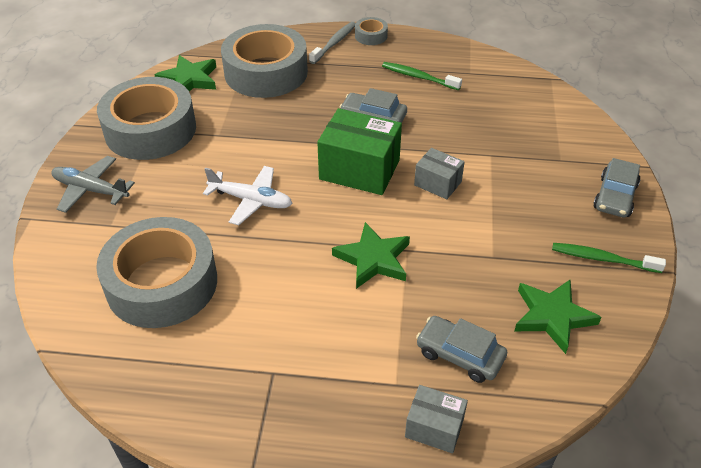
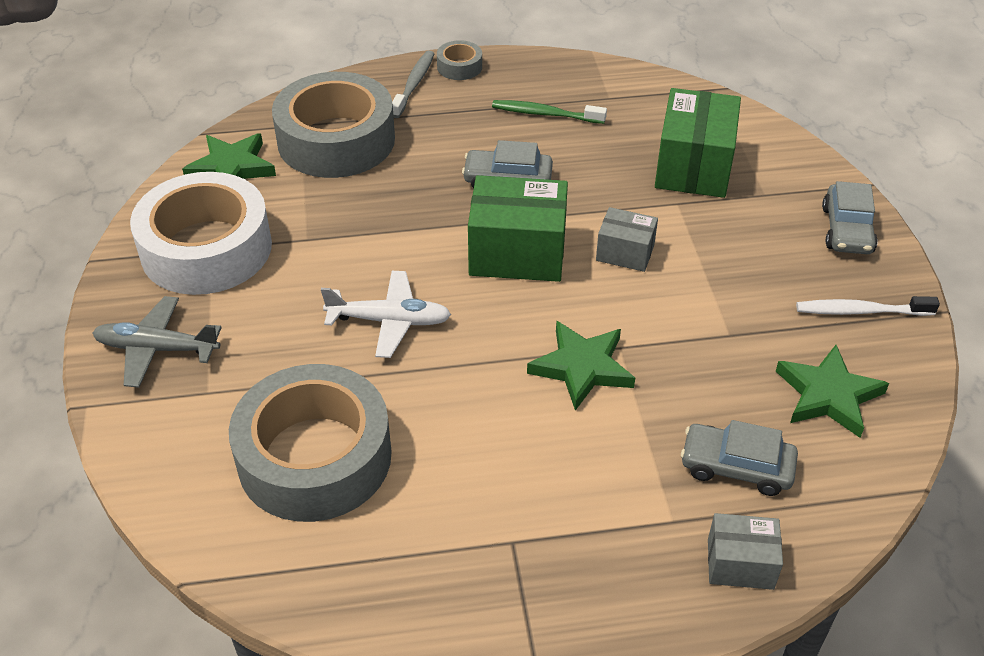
camera: 15 degrees left, 0 degrees up
(150, 130) = (206, 248): grey tape -> white tape
(513, 131) = (693, 167): none -> green box
(603, 259) = (861, 311): green toothbrush -> white toothbrush

